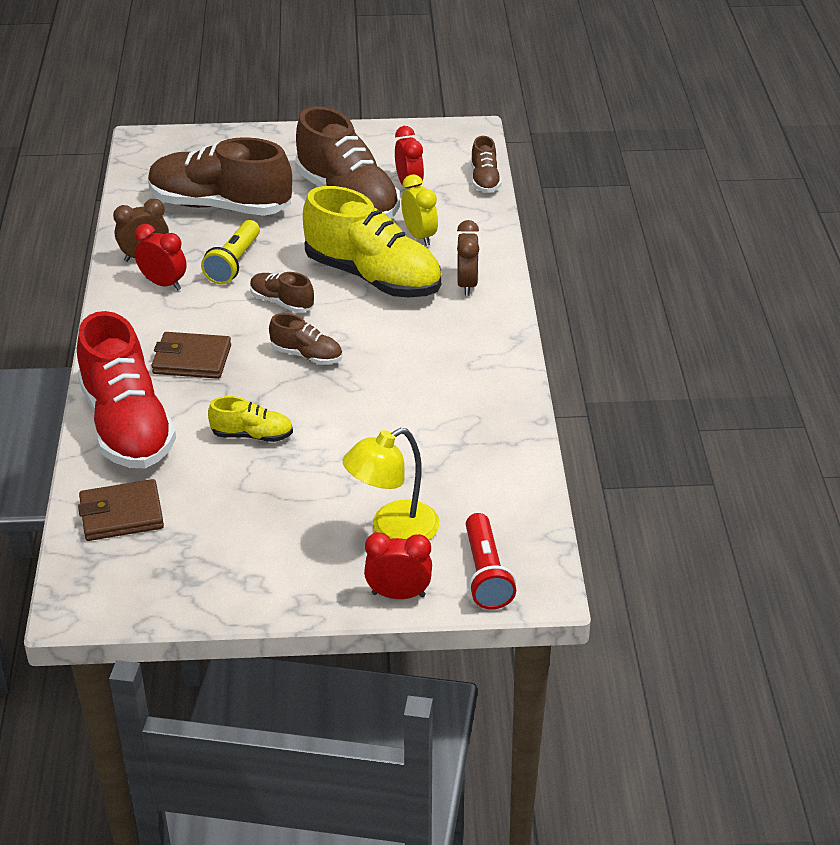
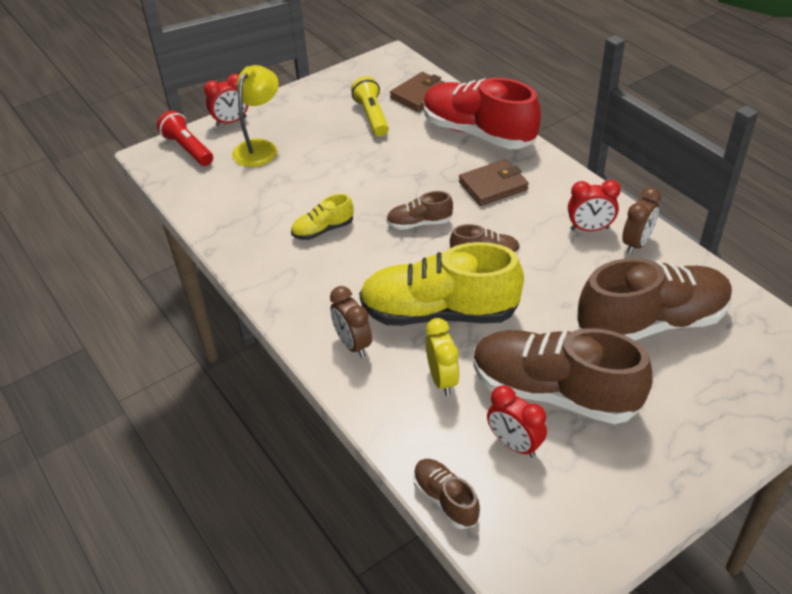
camera: 150 degrees right, 5 degrees up
(234, 263) = (563, 271): yellow flashlight -> yellow flashlight (372, 116)
(252, 435) = (396, 159): yellow shoe -> yellow shoe (323, 230)
(419, 236) = (442, 379): yellow clock -> yellow clock turned 135 degrees counterclockwise

